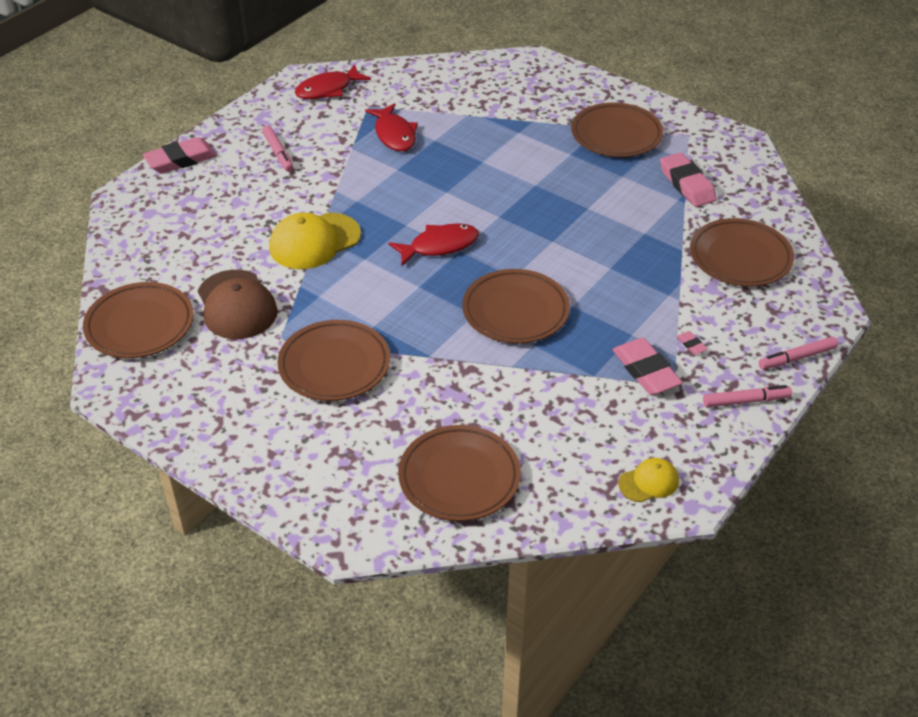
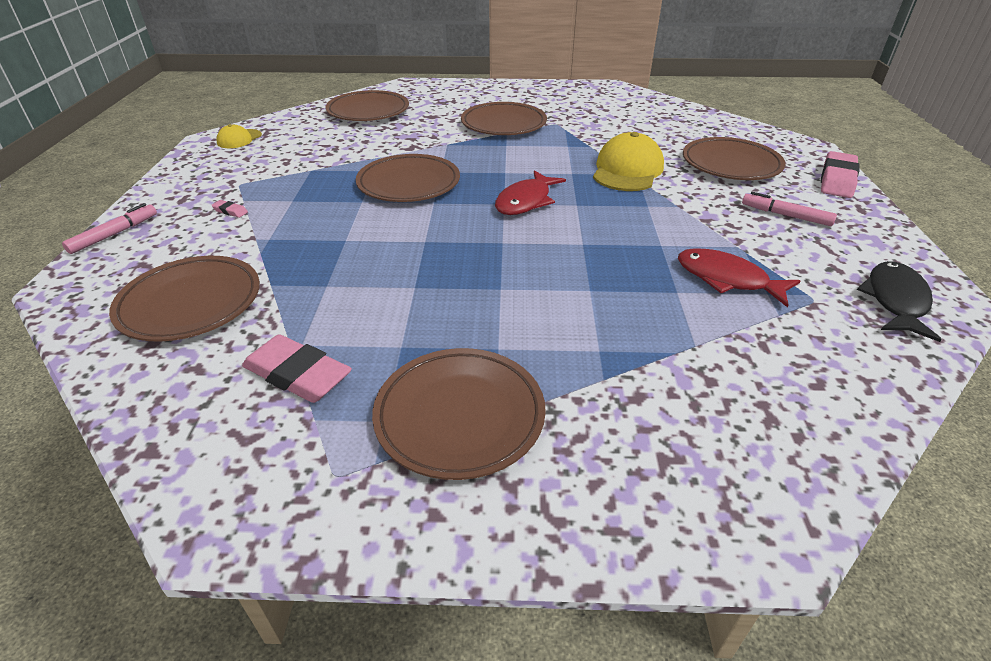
camera: 145 degrees right, 5 degrees down
(140, 325) = (646, 105): brown plate -> brown plate (731, 164)
(236, 305) = (611, 127): brown cap -> none
(328, 89) = (895, 301): red fish -> black fish
(646, 371) = (267, 184): pink eraser -> none
(746, 401) = (168, 193): pink marker -> none

